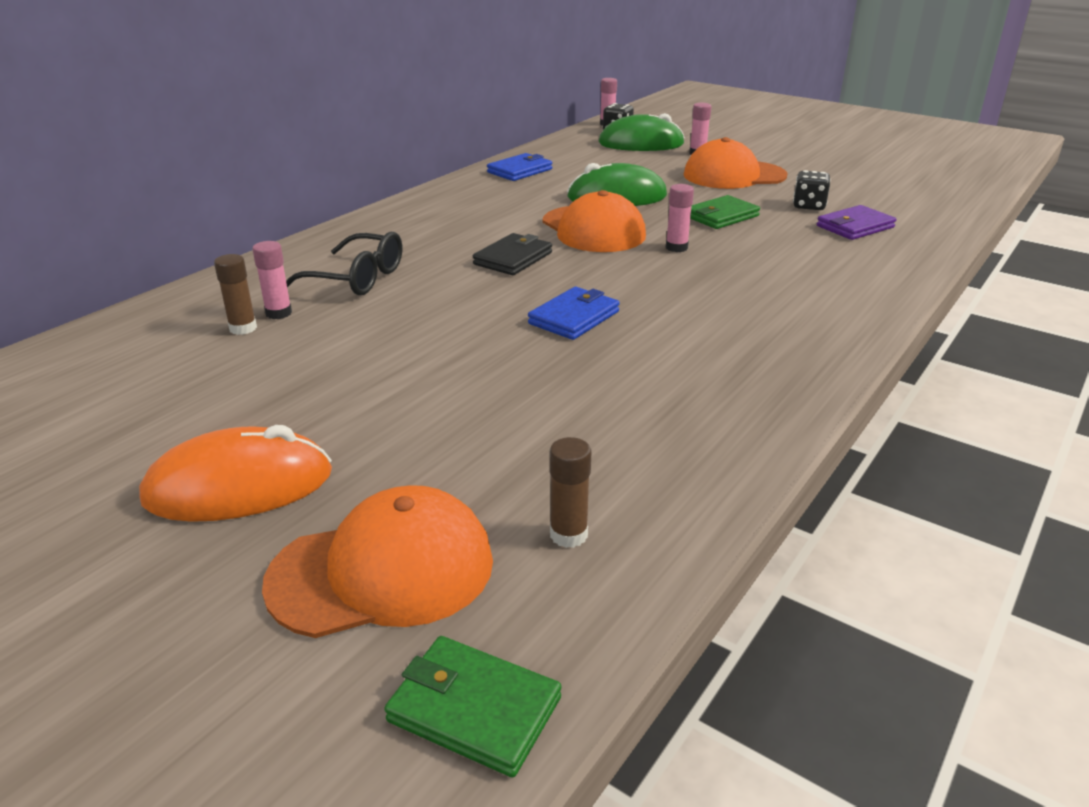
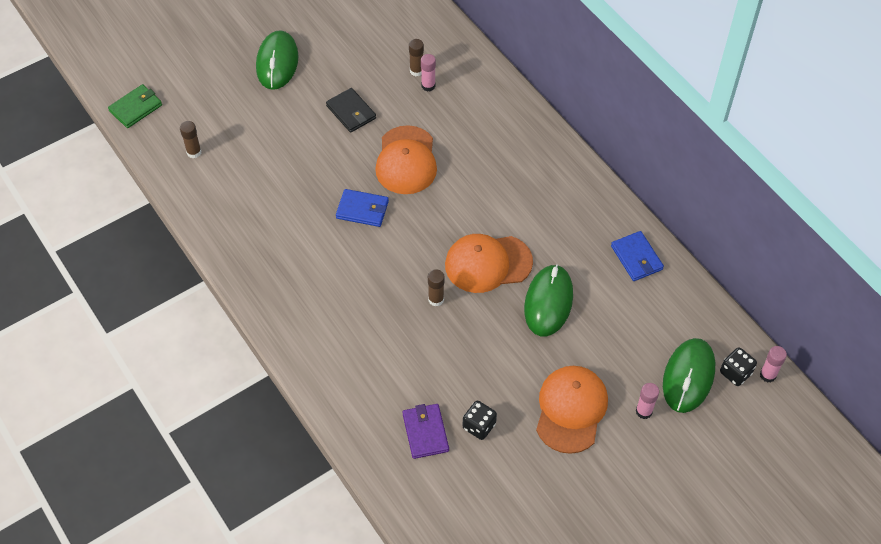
camera: 110 degrees right, 25 degrees up
(239, 486) = (277, 63): orange mouse -> green mouse
(357, 279) = (459, 124): black glasses -> none
(382, 571) = (206, 97): orange cap -> orange cap (406, 160)
(513, 258) = (457, 204): black wallet -> black wallet (351, 112)
(574, 317) = (362, 210): blue wallet -> blue wallet turned 45 degrees counterclockwise
(676, 248) = (436, 299): pink glue stick -> brown glue stick
(721, 216) = (481, 354): green wallet -> none

